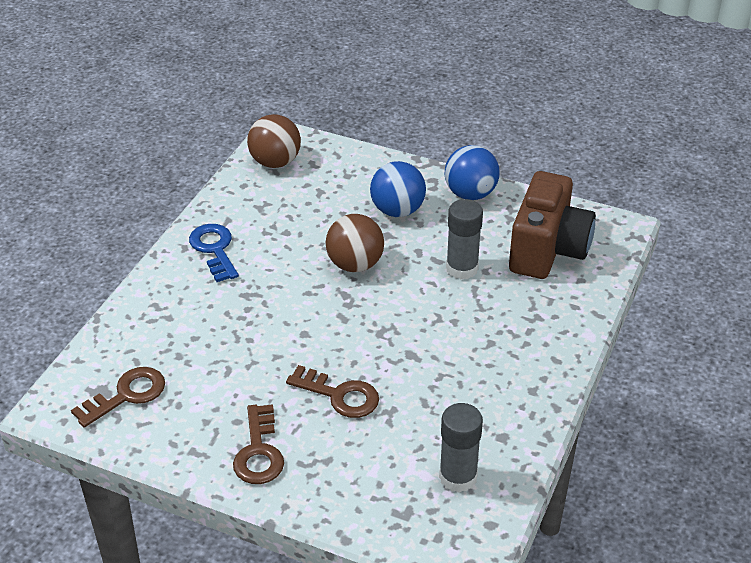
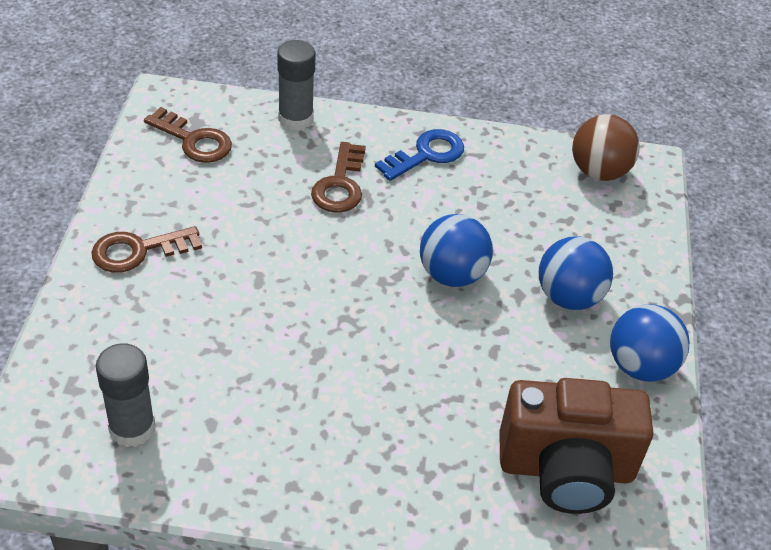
camera: 70 degrees right, 5 degrees up
(340, 395) = (234, 300): brown key -> brown key (340, 185)
(355, 264) = (452, 274): brown ball -> blue ball
(462, 268) = (489, 379): grey glue stick -> grey glue stick (295, 119)

